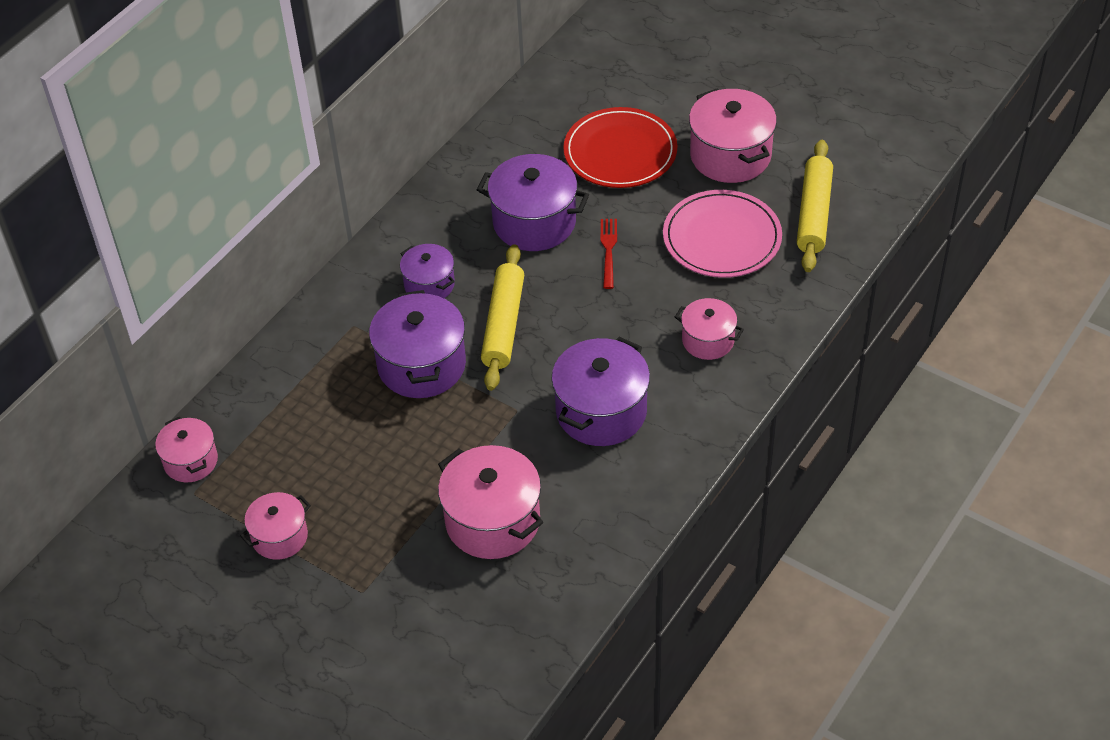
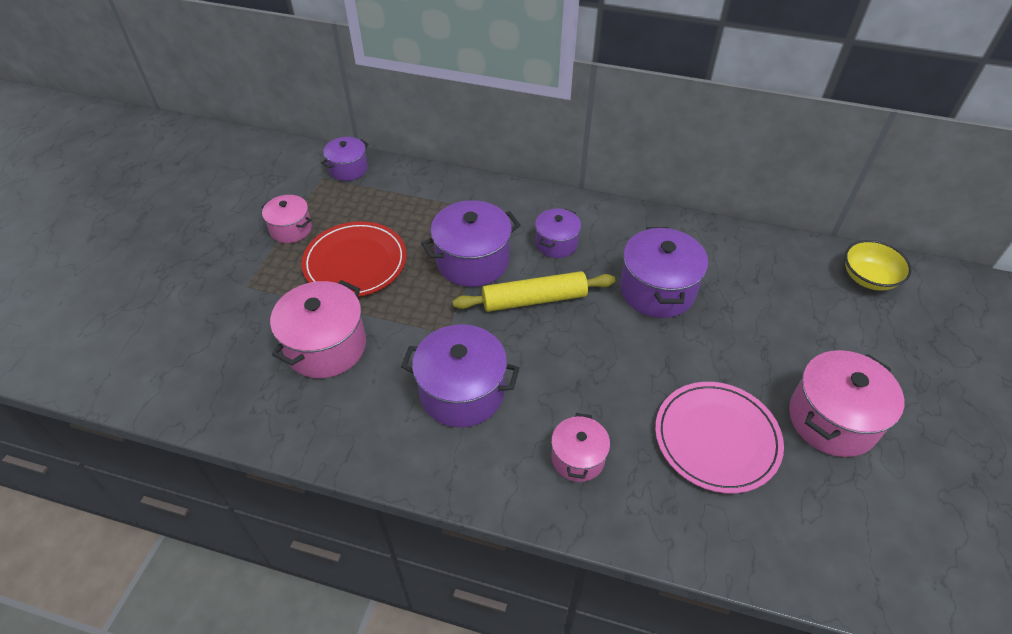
camera: 70 degrees right, 0 degrees up
(190, 461) = (348, 169): pink pot -> purple pot
(587, 65) = (868, 278): none -> yellow bowl
(608, 250) = (652, 350): red fork -> none
(620, 152) = (777, 329): red plate -> red plate (355, 262)
(814, 213) = (800, 519): yellow rolling pin -> none

